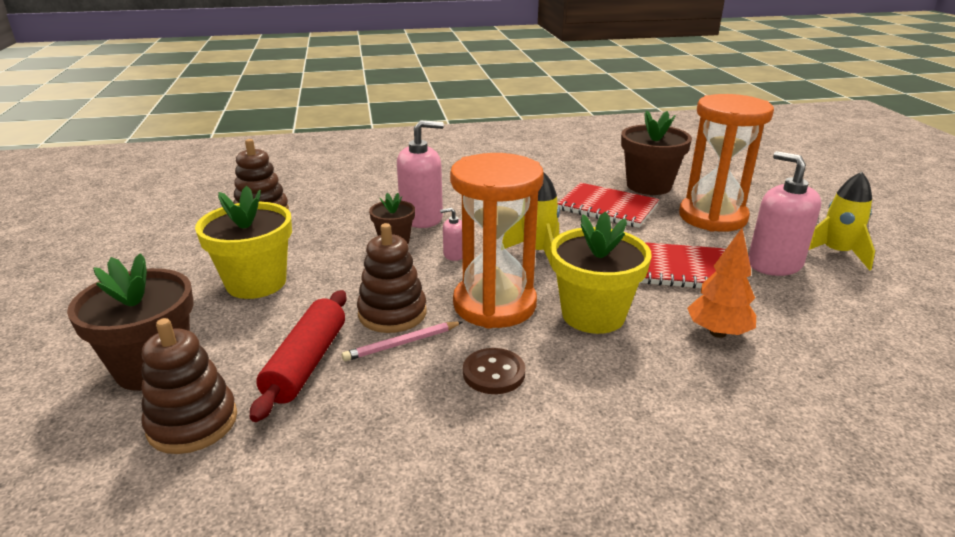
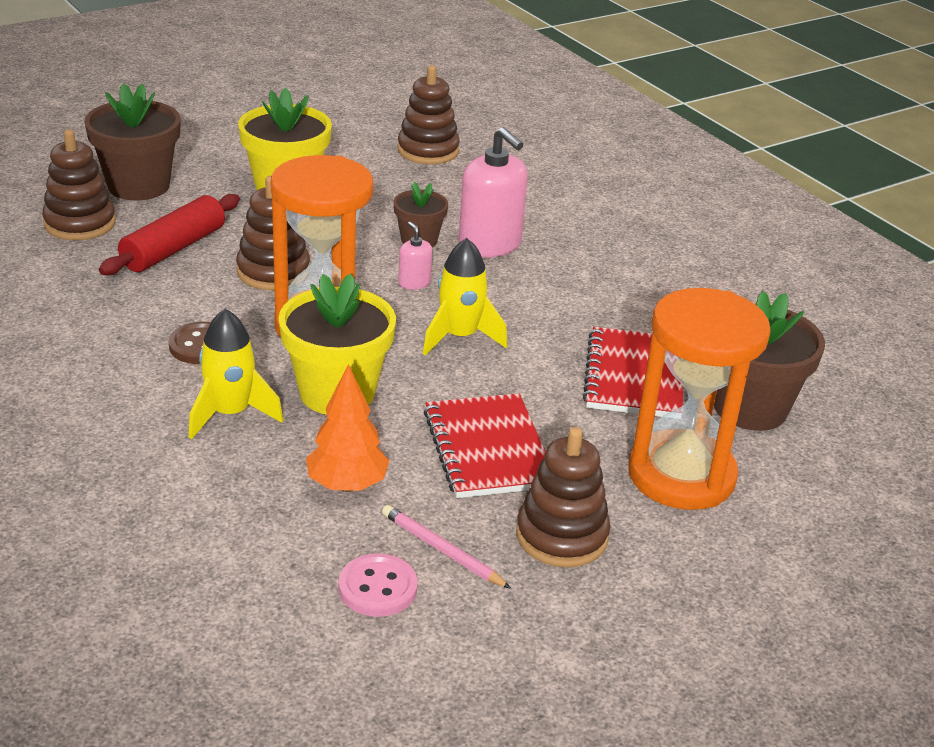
camera: 65 degrees right, 5 degrees up
(306, 363) = (173, 248): red rolling pin -> red rolling pin turned 45 degrees counterclockwise
(402, 343) = (225, 288): pink pencil -> pink pencil (442, 550)
(774, 264) = (561, 536): pink soap dispenser -> brown stacking toy
(836, 253) = (645, 603): yellow rocket -> yellow rocket (230, 414)
(841, 342) = (378, 588): none -> pink button

